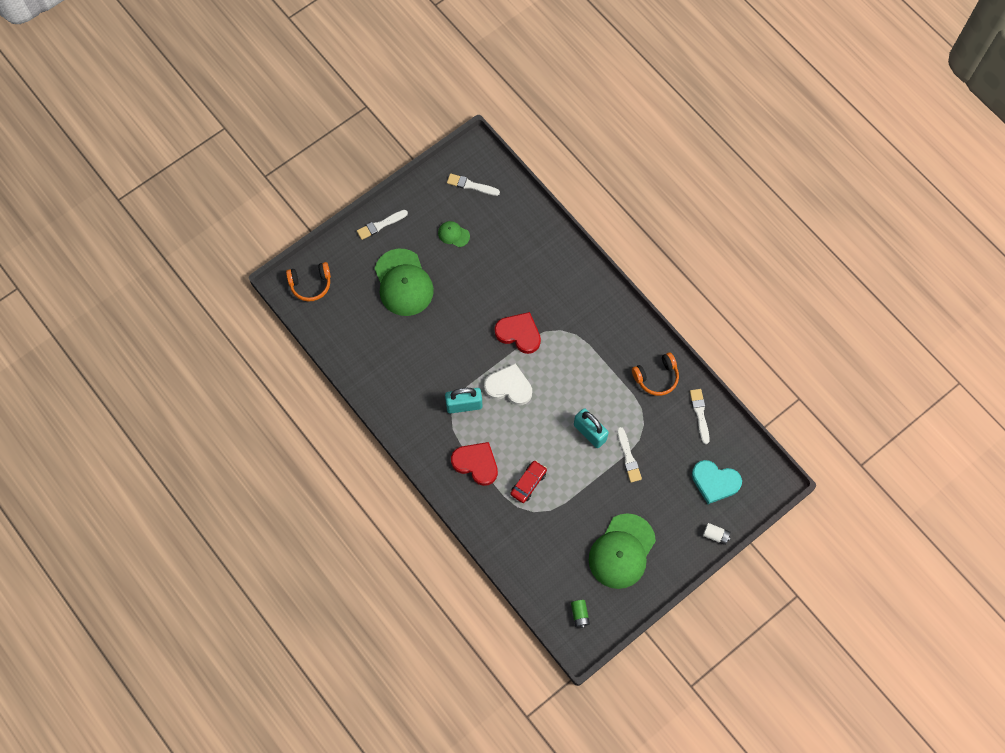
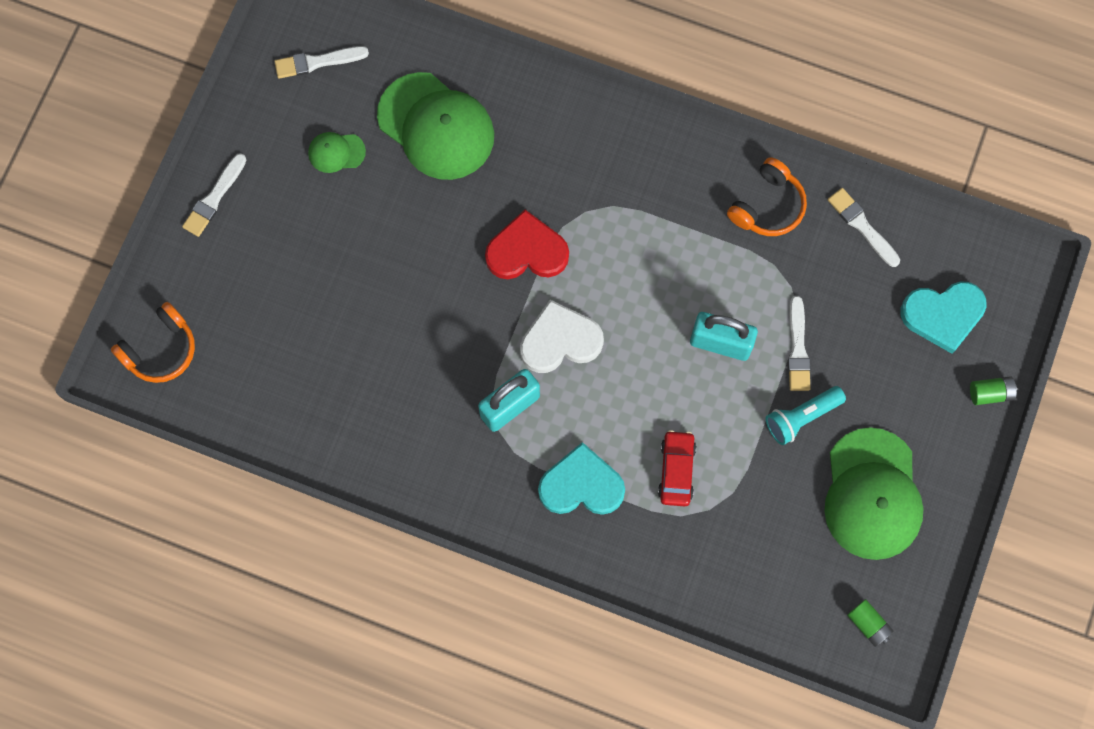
camera: 30 degrees left, 5 degrees up
(403, 283) = (304, 268): green cap -> green cap (436, 126)
(476, 463) = (581, 485): red heart -> turquoise heart
(609, 492) = (801, 417): none -> turquoise flashlight
(628, 457) = (798, 348): white brush -> white brush turned 45 degrees clockwise
(715, 535) = (990, 393): white battery -> green battery

